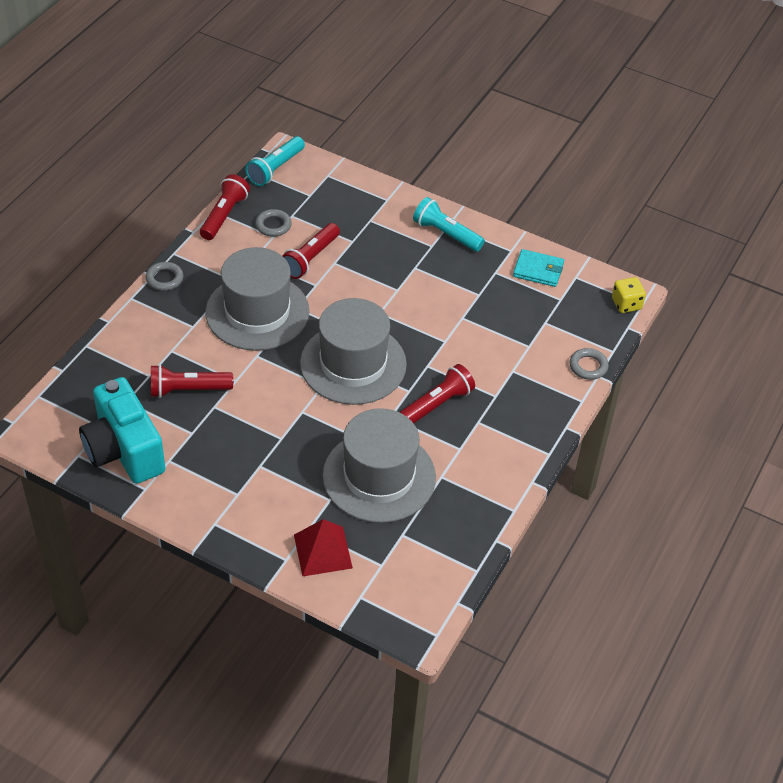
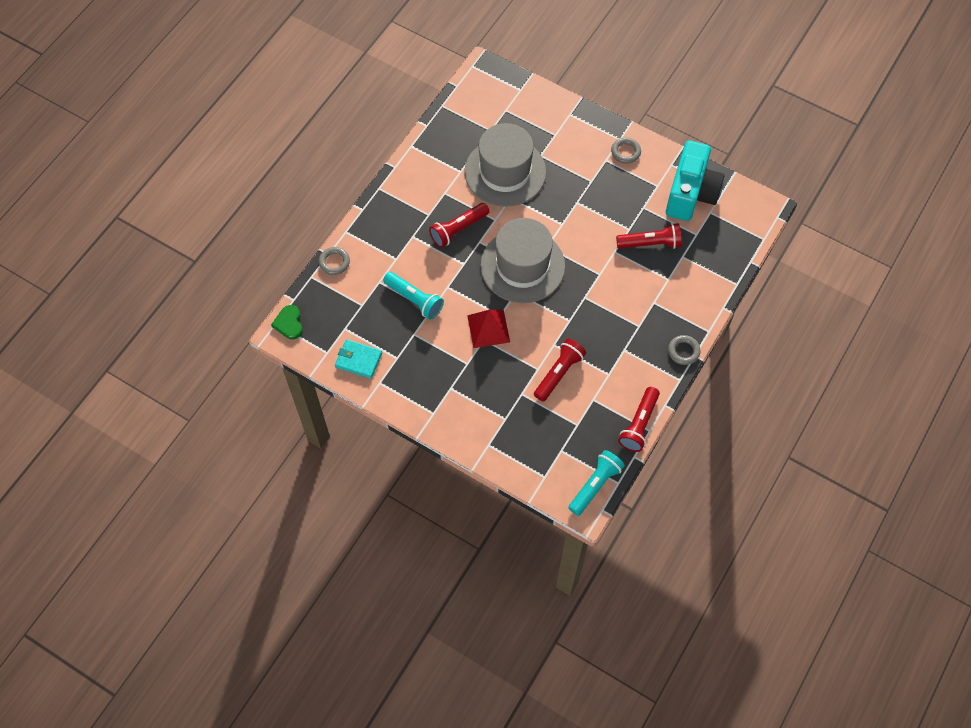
camera: 175 degrees left, 15 degrees up
(124, 450) = (691, 193): turquoise camera -> turquoise camera turned 45 degrees clockwise
(257, 312) = (602, 316): grey hat -> none
(273, 225) = (593, 412): grey ring -> grey ring (625, 152)
(323, 551) = (545, 119): red pyramid -> red pyramid (488, 328)
(446, 234) = (436, 402): turquoise flashlight -> turquoise flashlight (414, 300)
(626, 304) = (289, 323): yellow dice -> green heart

